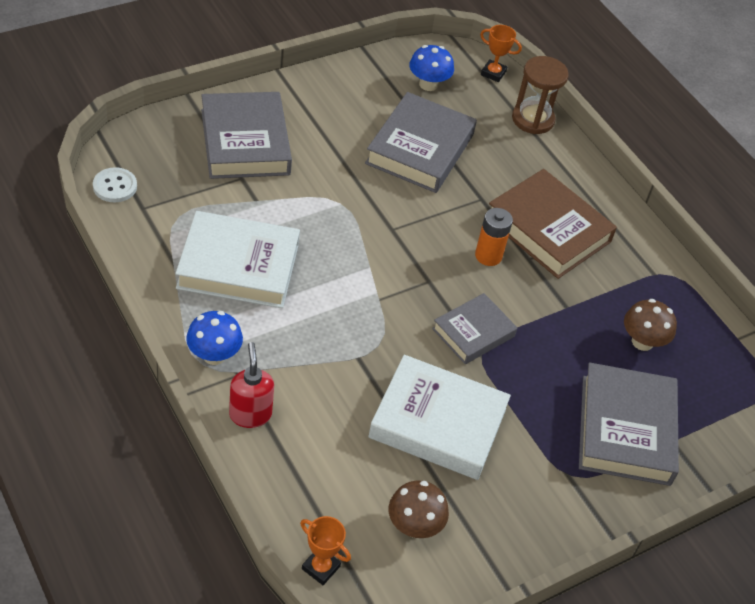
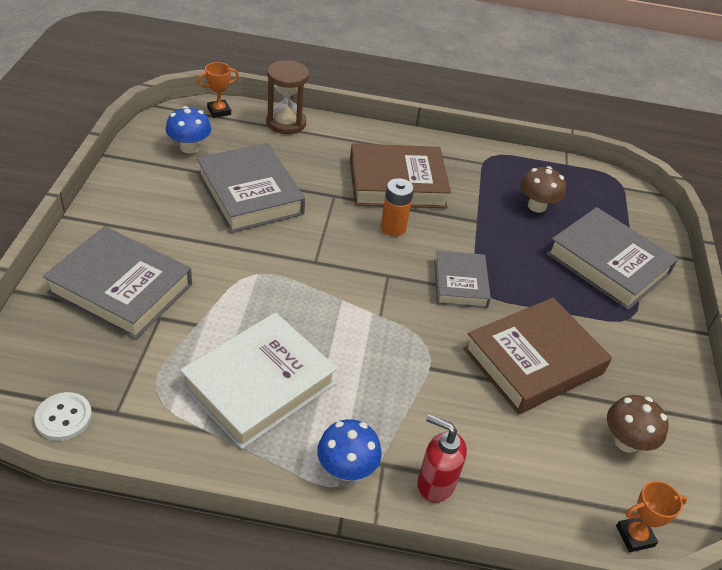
camera: 50 degrees left, 5 degrees down
(438, 423) = (533, 361): white book -> brown book

